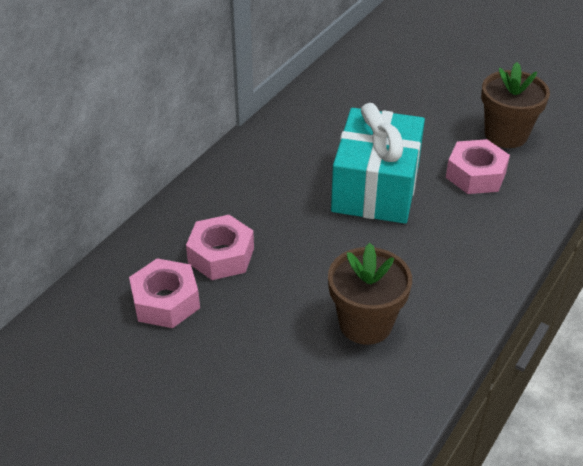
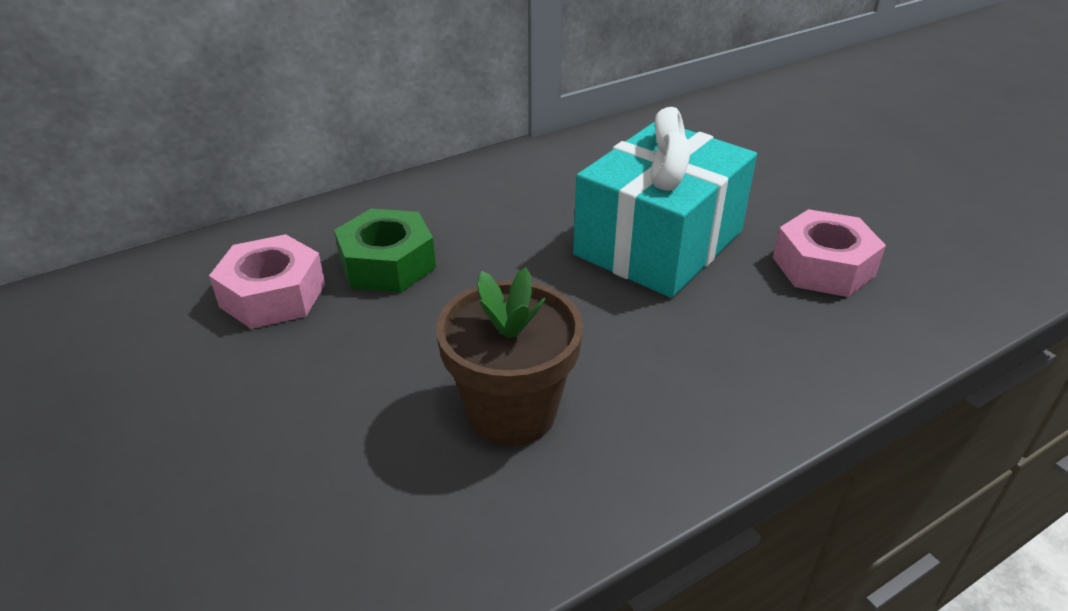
camera: 25 degrees right, 5 degrees down
(221, 255) = (387, 264): pink nut -> green nut
(506, 134) = (903, 229): brown flower pot -> none

